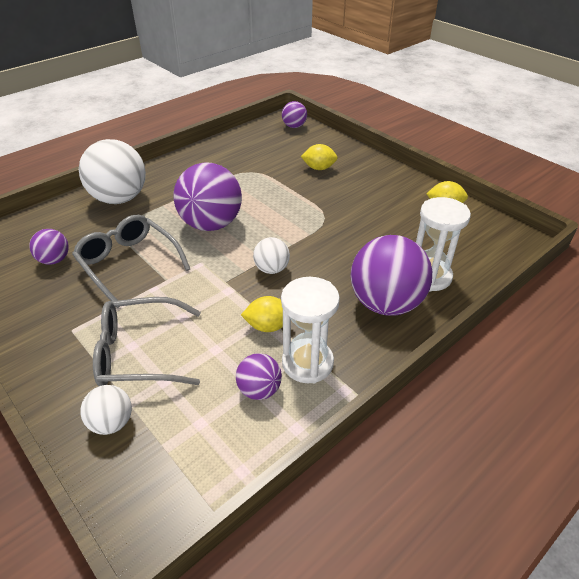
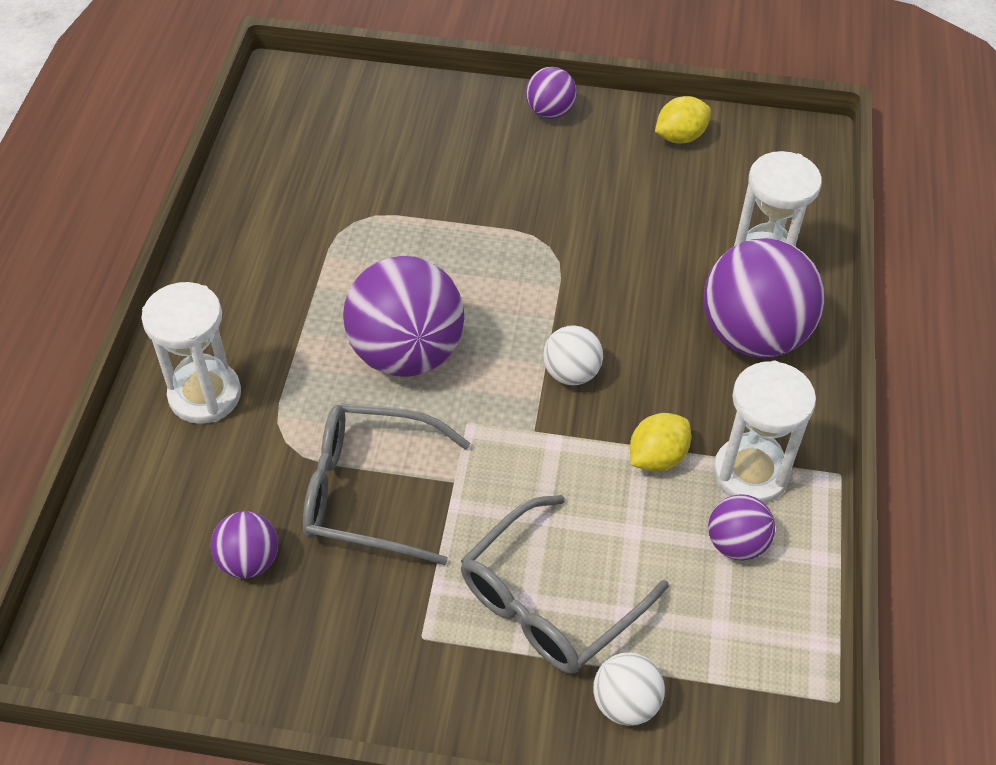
camera: 40 degrees left, 10 degrees up
(119, 198) = (205, 395): white ball -> white hourglass
(294, 126) = (316, 90): purple ball -> purple ball (550, 112)
(319, 168) = (447, 158): yellow lemon -> none

